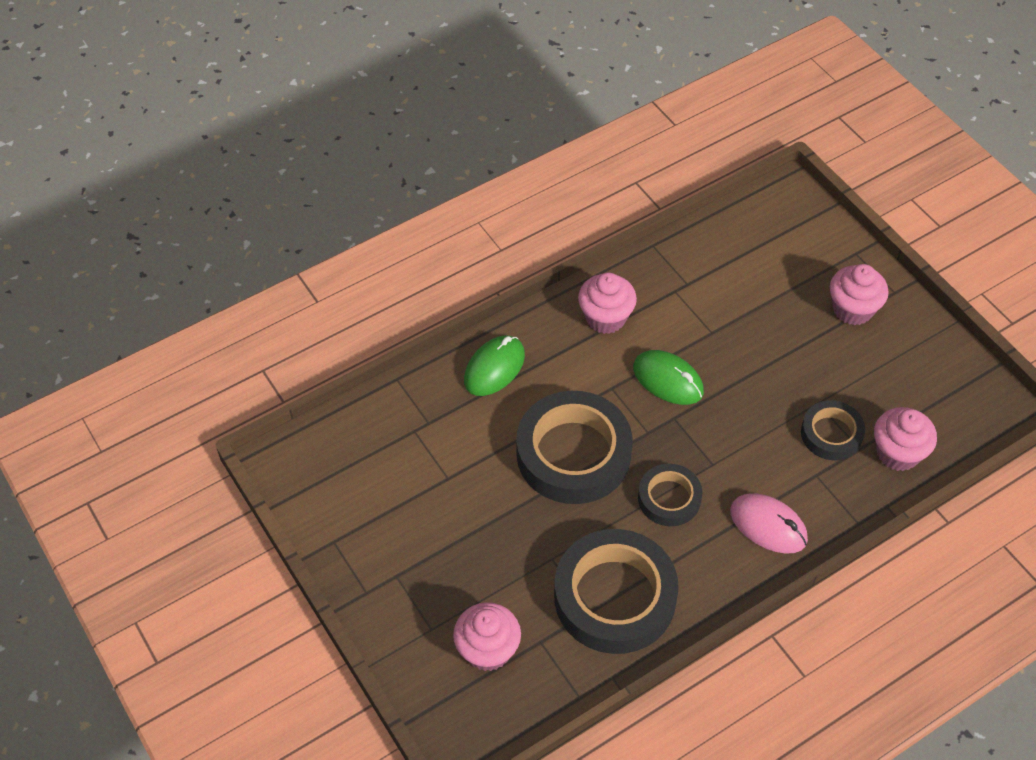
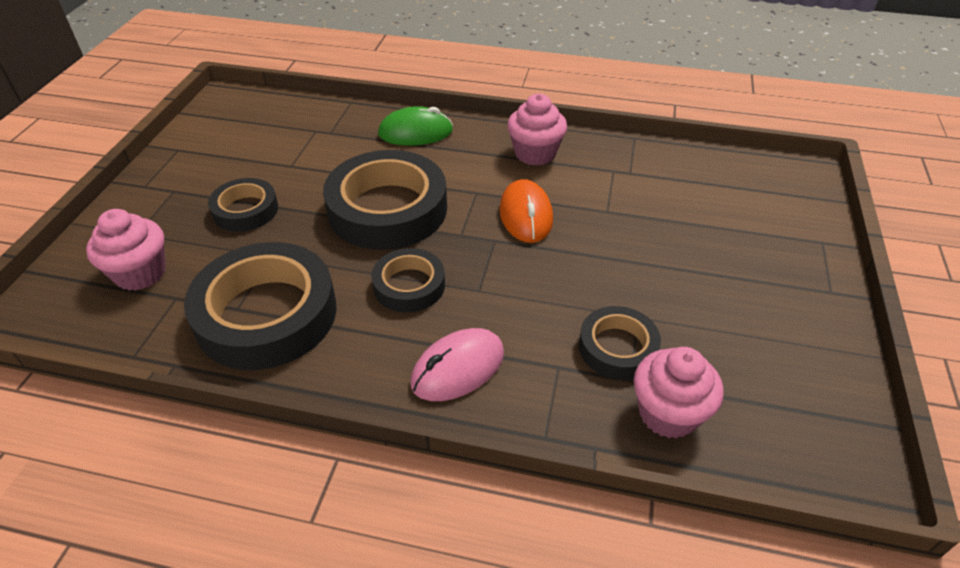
camera: 45 degrees right, 10 degrees down
(477, 542) = (245, 210): none -> black tape
(668, 380) = (525, 215): green mouse -> orange mouse
(768, 525) = (458, 368): pink mouse -> pink mouse turned 60 degrees clockwise
(852, 309) = (766, 276): pink cupcake -> none

